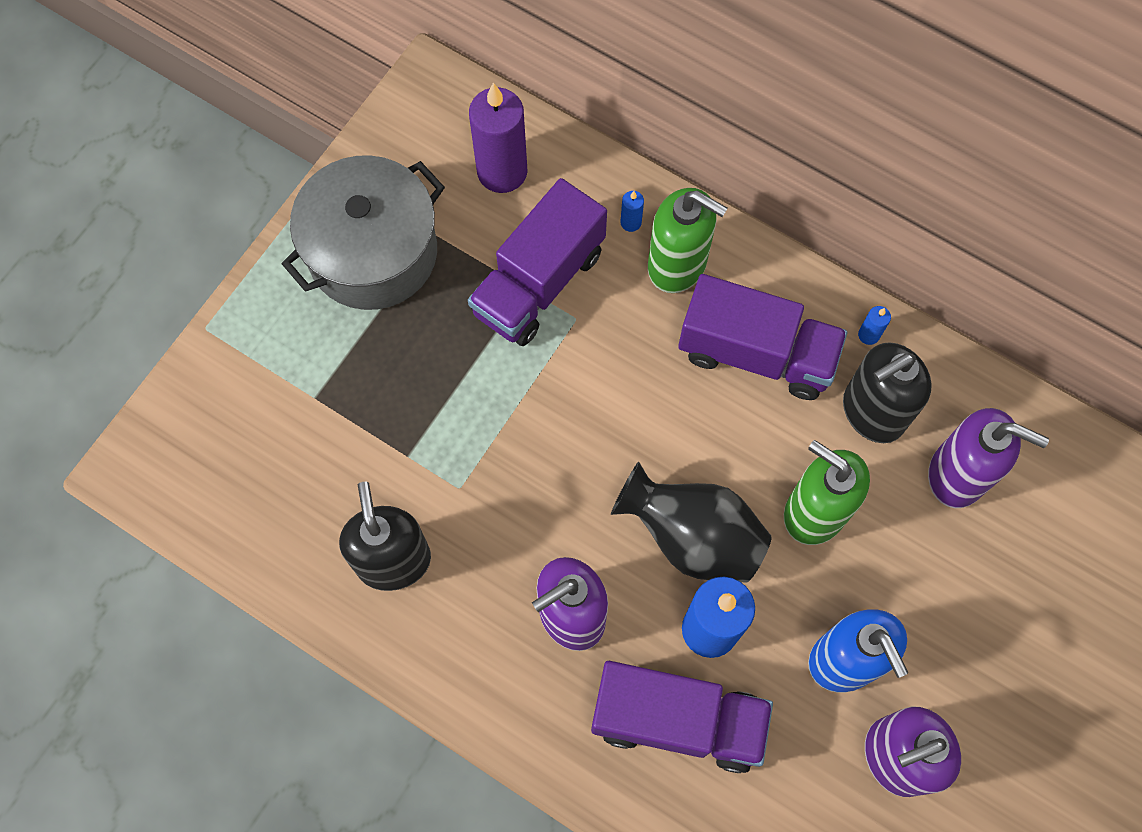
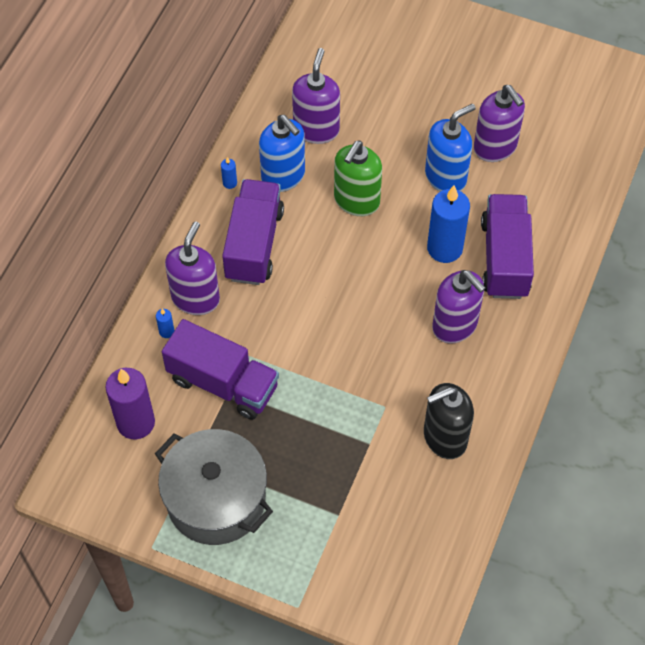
camera: 100 degrees left, 10 degrees down
(677, 265) = (195, 298): green soap dispenser -> purple soap dispenser
(692, 537) = (388, 265): black vase -> none
(872, 412) = (283, 176): black soap dispenser -> blue soap dispenser

